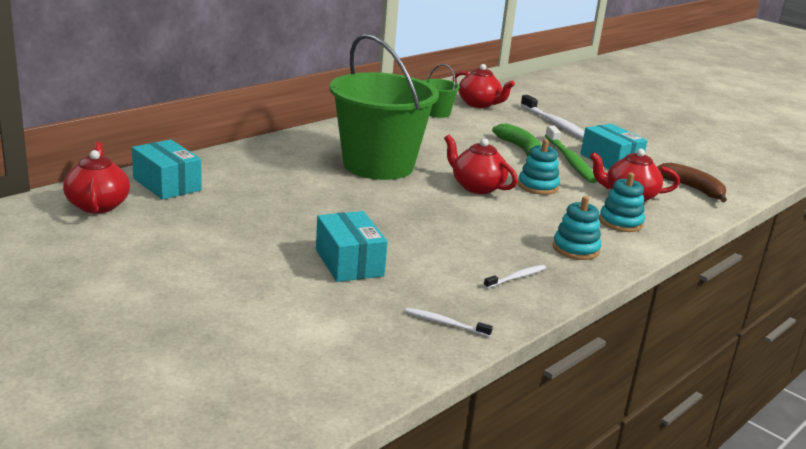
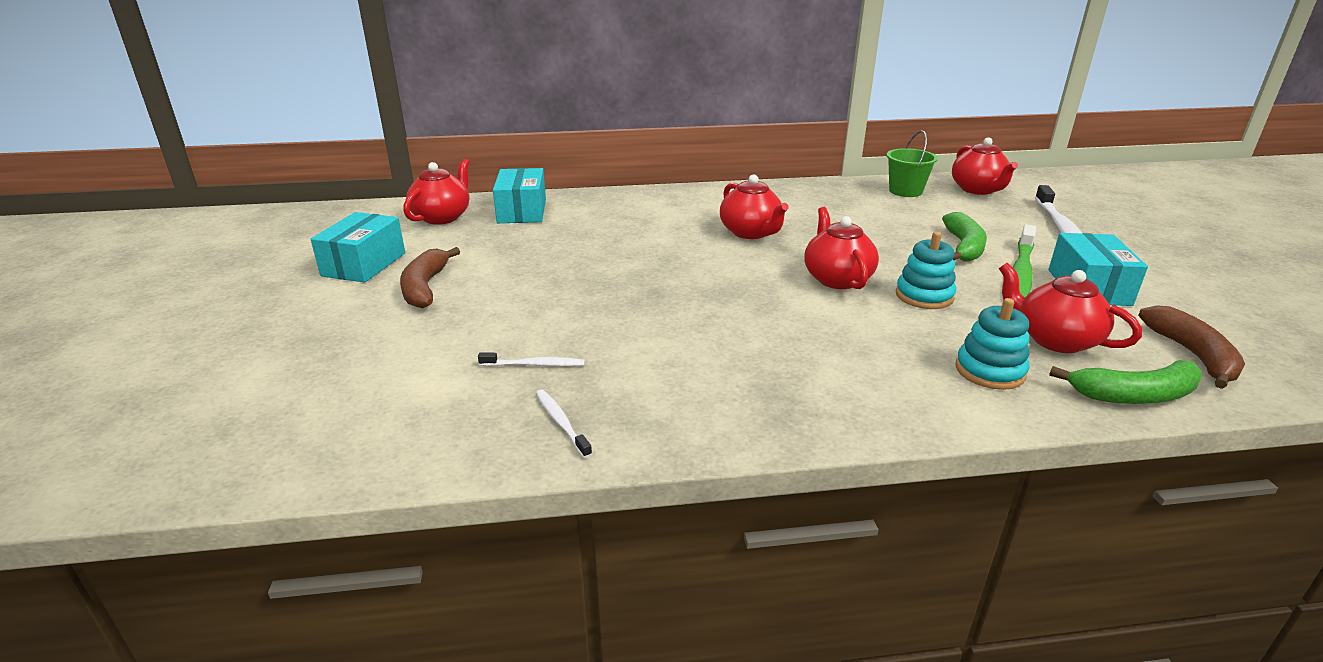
camera: 40 degrees right, 5 degrees up
(192, 266) = (425, 287): none -> brown banana
(349, 262) = (565, 323): turquoise box -> turquoise box (364, 264)
(378, 165) = (751, 233): green bucket -> red teapot
(516, 277) = (729, 398): white toothbrush -> white toothbrush (534, 365)
(575, 249) = (866, 386): turquoise stacking toy -> none
(692, 217) = (1134, 395): none -> green banana

